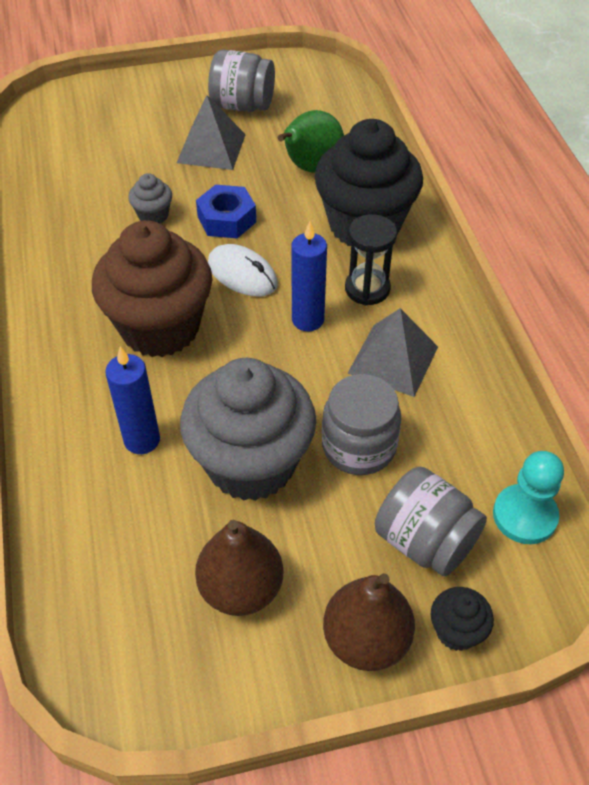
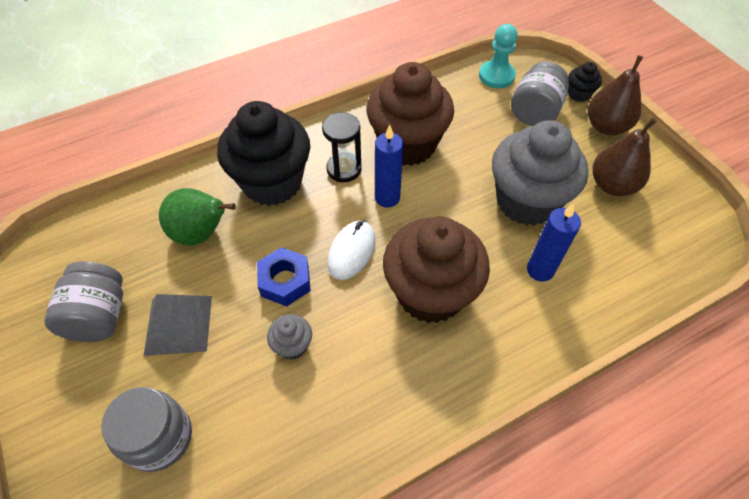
camera: 105 degrees left, 5 degrees up
(359, 446) = (485, 150): grey jar -> grey jar (159, 437)
(393, 360) = (407, 144): grey pyramid -> brown cupcake

